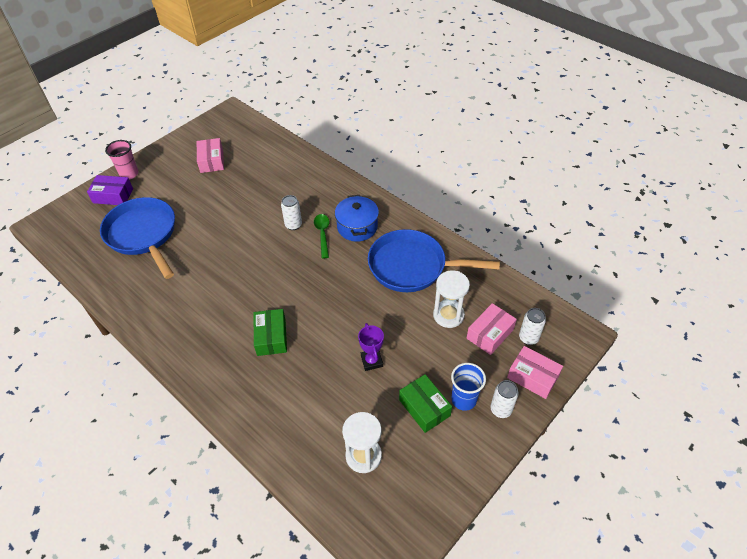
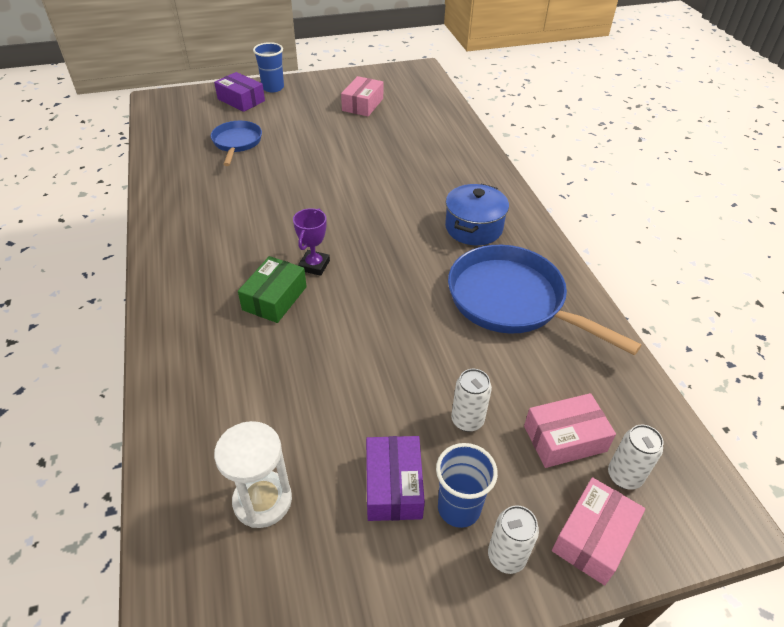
camera: 30 degrees right, 5 degrees down
(129, 174) = (273, 88): pink cup -> blue cup
(143, 235) = (237, 143): blue pan -> blue pan, size x0.57
(293, 225) = (399, 195): white can -> white can (467, 420)
(322, 234) = (425, 218): green spoon -> none
(371, 361) = (370, 386): purple trophy -> purple trophy (314, 265)
(424, 408) = (393, 486): green box -> purple box
(448, 315) = (519, 383): white hourglass -> none
(533, 377) = (593, 537): pink box -> pink box turned 60 degrees clockwise

